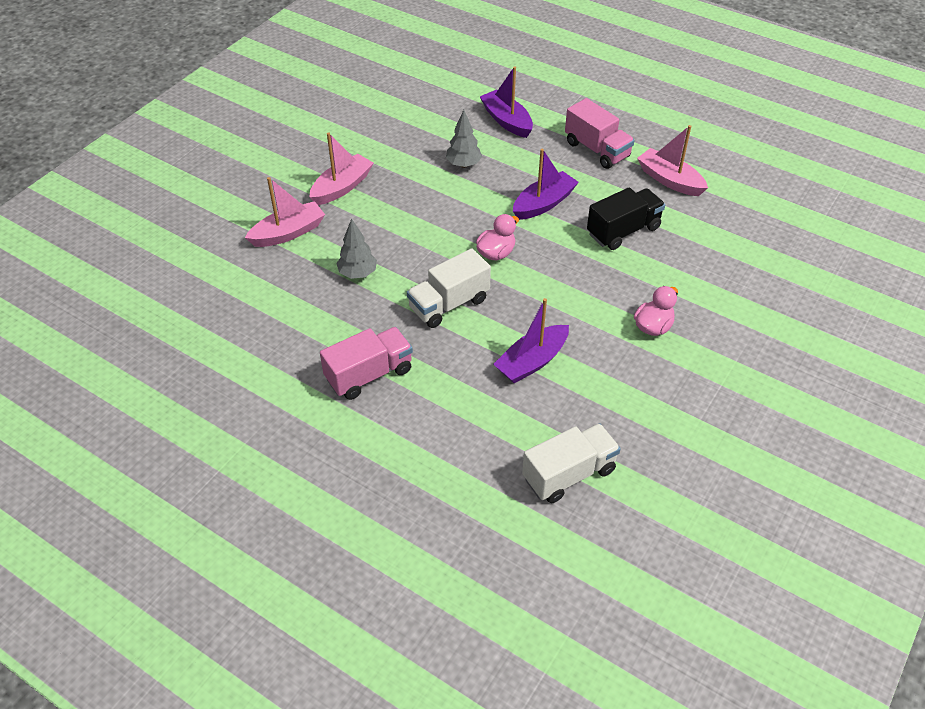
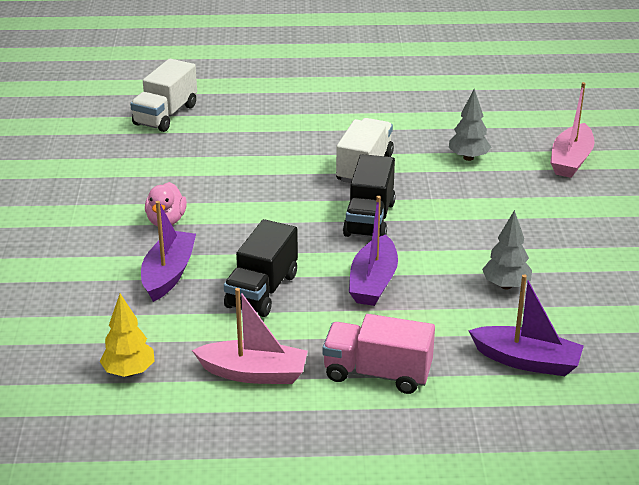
camera: 145 degrees right, 15 degrees down
(342, 187) = (588, 212): pink boat -> none
(369, 374) = (370, 109): pink truck -> none
(496, 253) = (369, 219): pink duck -> black truck
(532, 361) = (253, 160): purple boat -> purple boat (168, 274)
(747, 214) = (129, 372): none -> yellow tree

